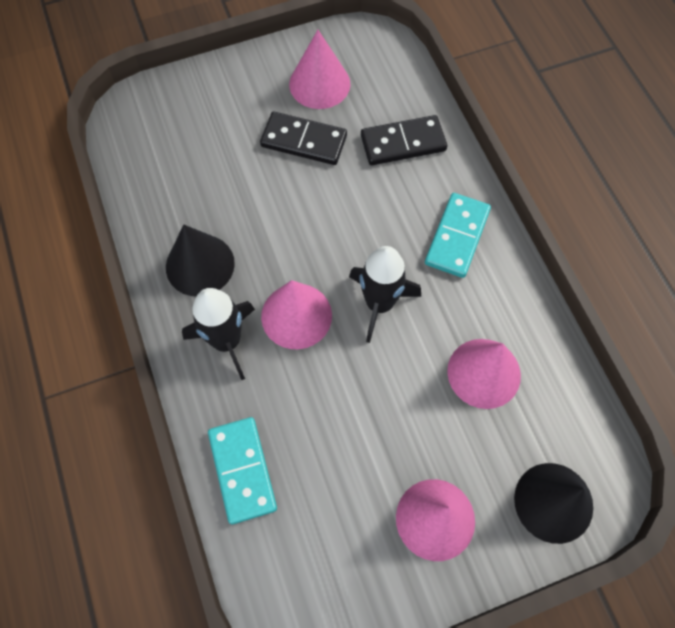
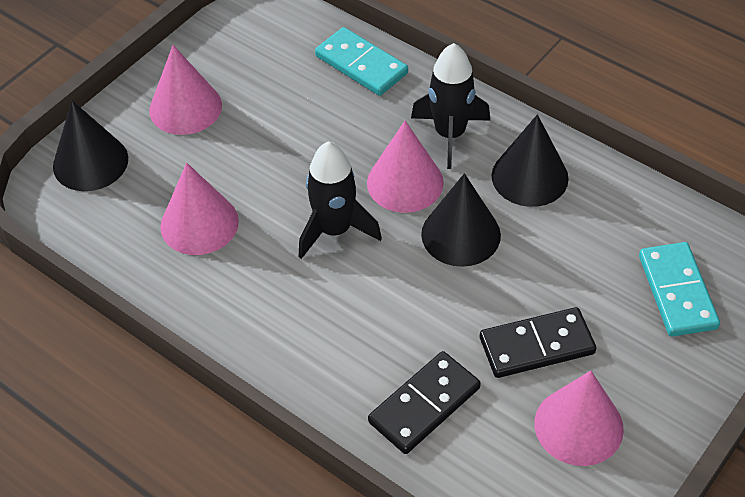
camera: 150 degrees right, 15 degrees down
(289, 246) = (461, 234): none -> black cone
(457, 237) = (296, 331): turquoise domino -> turquoise domino (677, 292)

